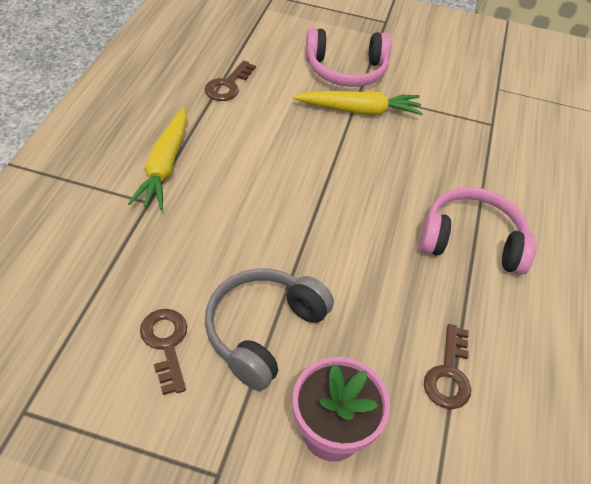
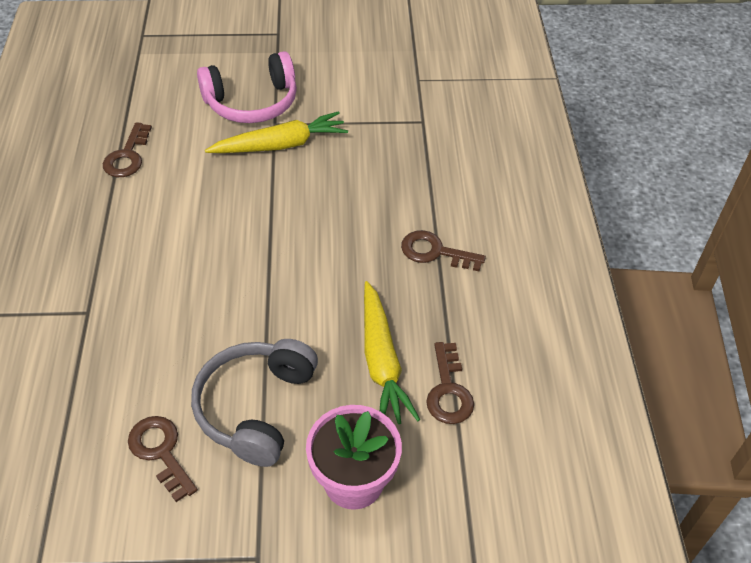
camera: 15 degrees left, 0 degrees up
(164, 166) = (90, 267): yellow carrot -> yellow carrot (381, 361)
(472, 241) = (435, 252): pink headphones -> brown key

